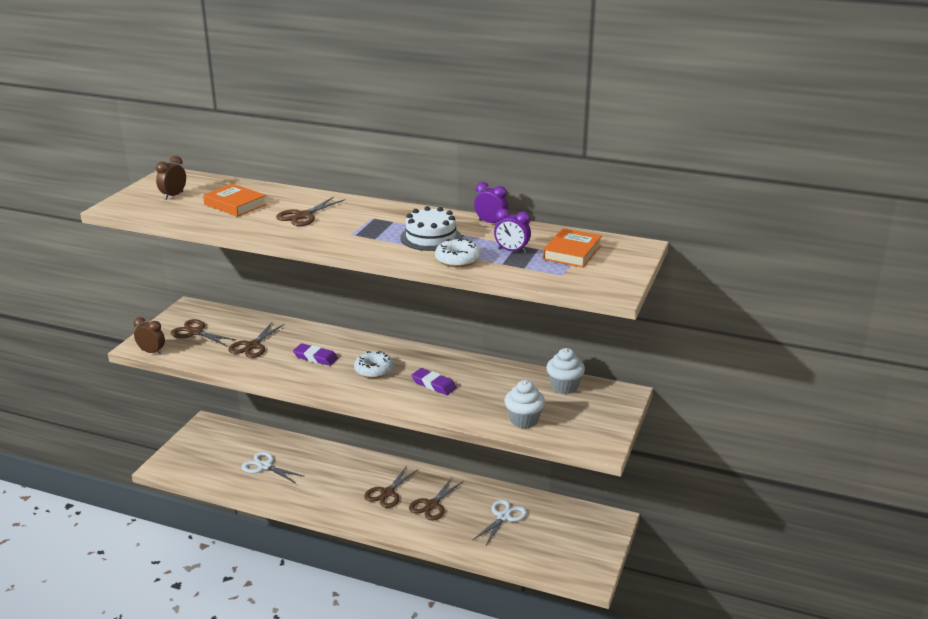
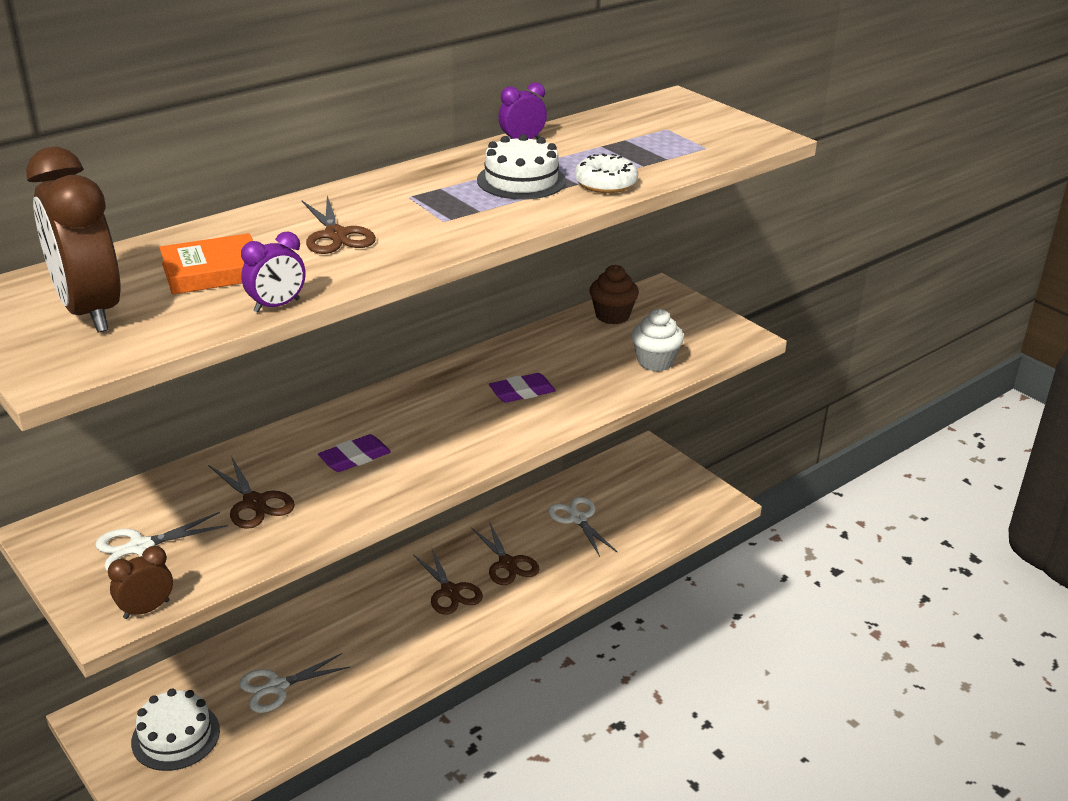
camera: 60 degrees left, 5 degrees up
(173, 196) = (90, 312): brown clock -> brown clock, size x2.08
(195, 332) = (140, 547): brown scissors -> white scissors
(210, 451) = (176, 736): none -> white cake
(374, 370) = (441, 423): white donut -> none
(512, 251) = (615, 152): purple clock -> purple clock (277, 306)
(564, 386) = (612, 316): white cupcake -> brown cupcake
(572, 252) = (655, 128): orange book -> none

